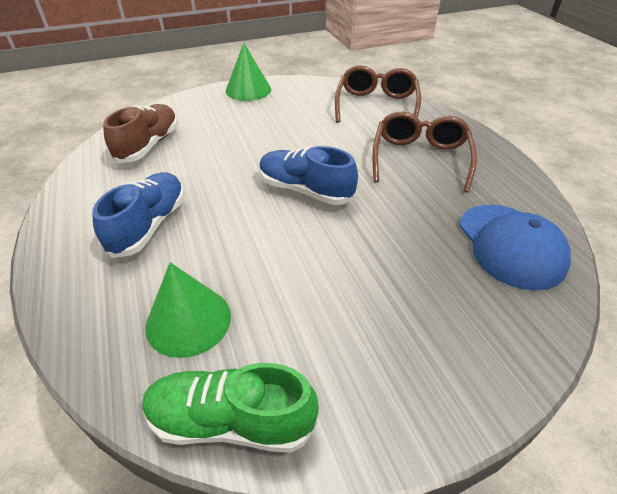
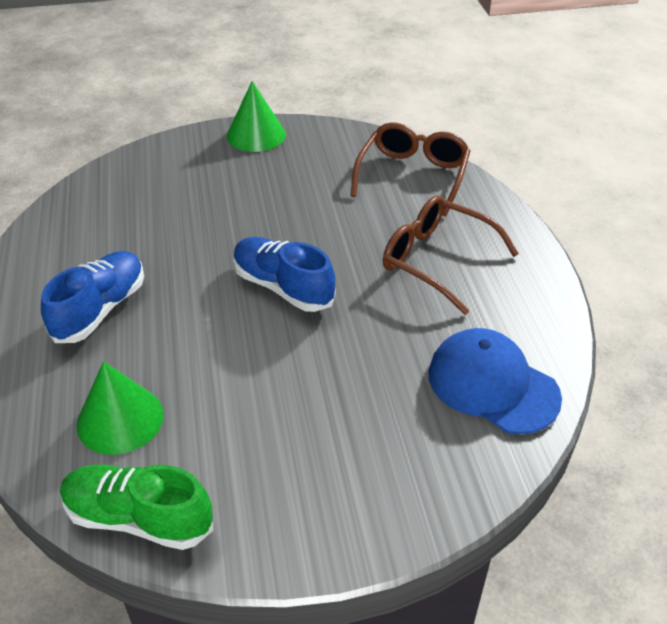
camera: 10 degrees right, 0 degrees up
(148, 145) = (117, 206): brown shoe -> none
(420, 158) = (436, 260): brown glasses -> brown glasses turned 75 degrees counterclockwise
(510, 245) = (492, 385): blue cap -> blue cap turned 135 degrees clockwise

